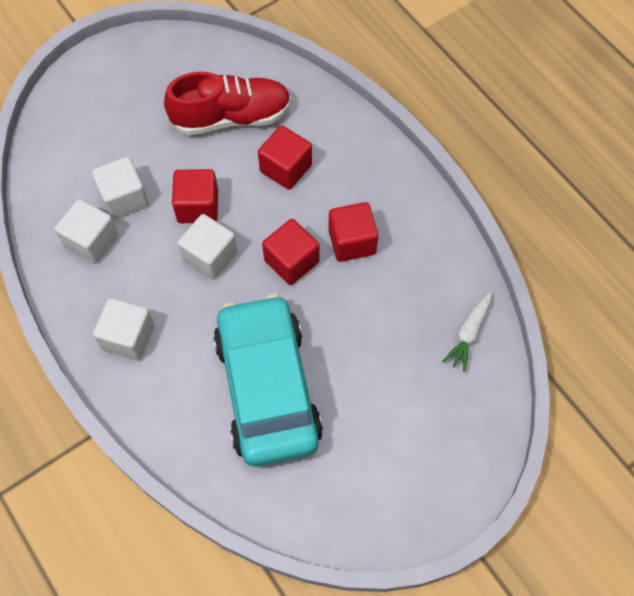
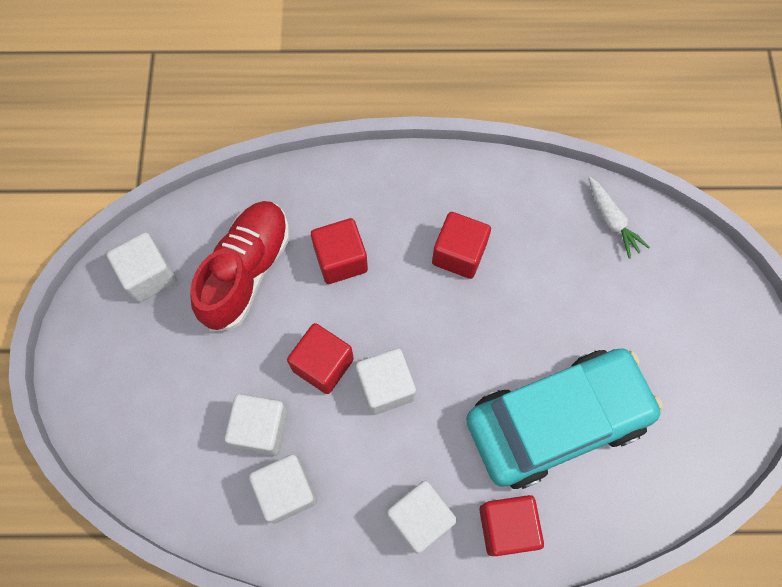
camera: 55 degrees left, 5 degrees up
(184, 64) = (149, 275): none -> white cube
(267, 388) = (556, 421): turquoise car -> turquoise car turned 135 degrees clockwise
(291, 261) = (442, 318): red cube -> red cube (507, 527)

